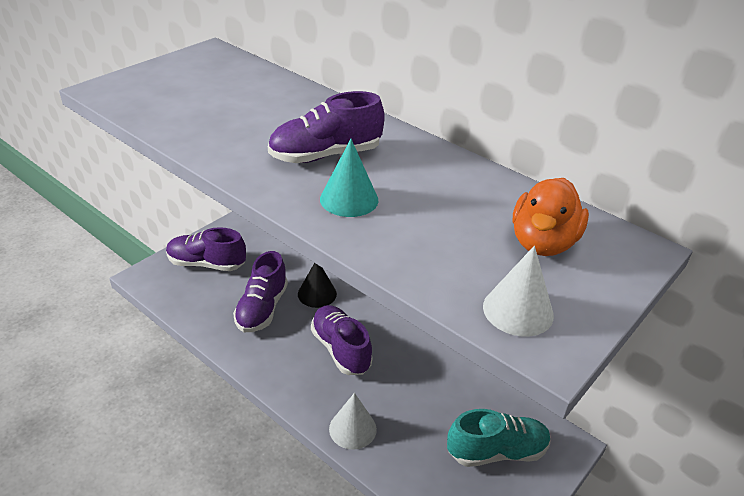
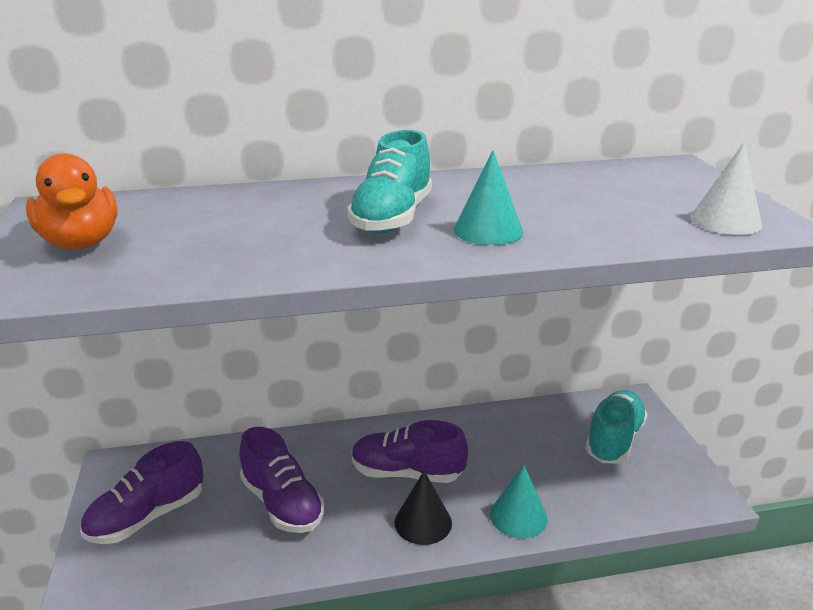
camera: 50 degrees left, 10 degrees down
(317, 294) = (310, 451): black cone -> black cone (423, 522)
(325, 155) = (392, 218): purple shoe -> turquoise shoe
(352, 429) = (518, 516): white cone -> turquoise cone
(542, 243) = (641, 187): orange duck -> orange duck (81, 243)

